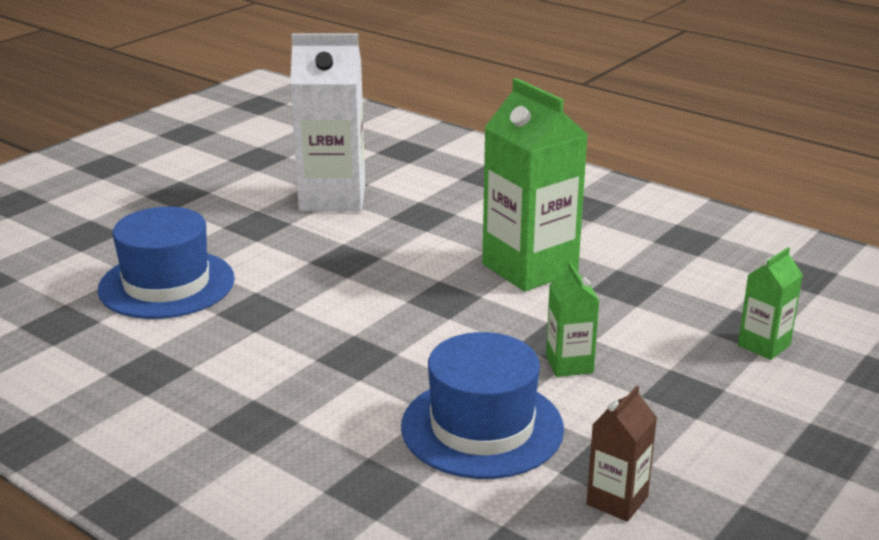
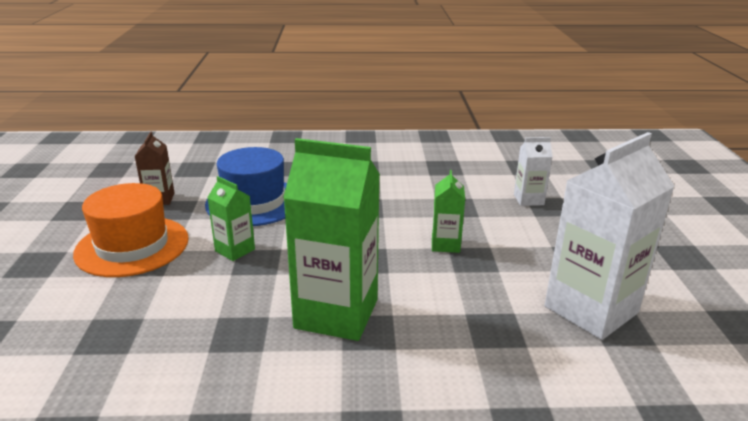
camera: 140 degrees right, 0 degrees up
(167, 284) = (528, 199): blue hat -> white carton
(692, 423) = (132, 246): none -> orange hat
(764, 345) = (91, 323): green carton -> green carton (445, 244)

